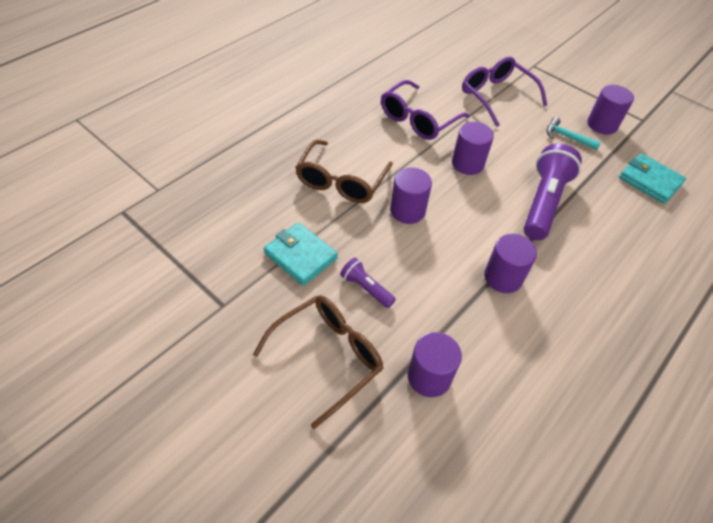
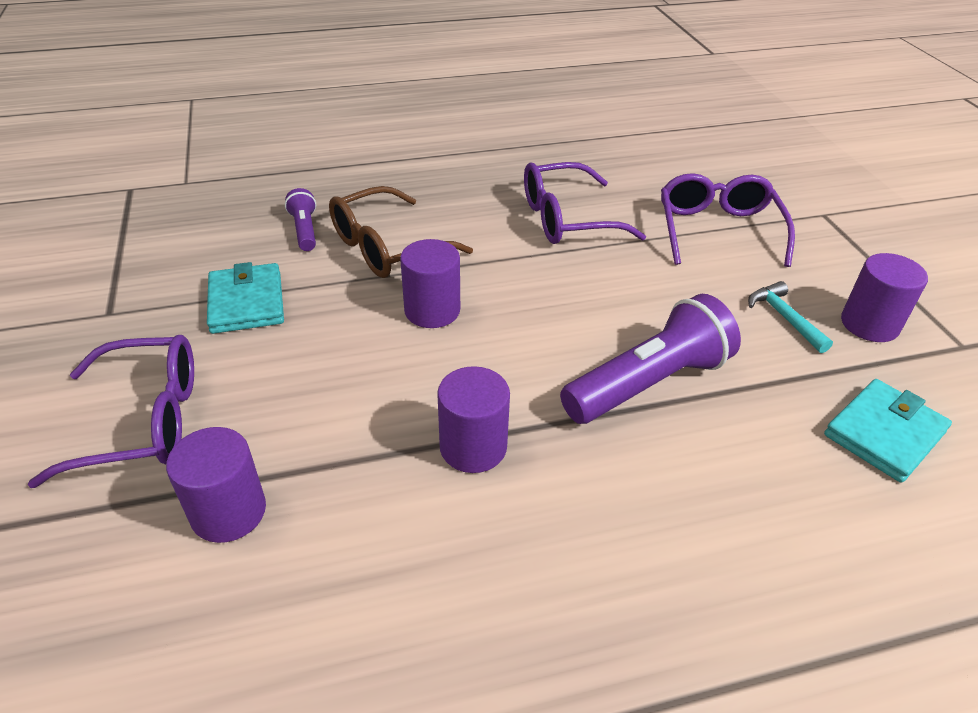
camera: 35 degrees right, 10 degrees down
(327, 357) = (143, 421): brown glasses -> purple glasses
(366, 288) = (277, 370): purple flashlight -> purple flashlight (304, 230)
(467, 163) = (580, 291): purple cylinder -> none
(649, 181) = (884, 433): turquoise wallet -> turquoise wallet turned 60 degrees clockwise

